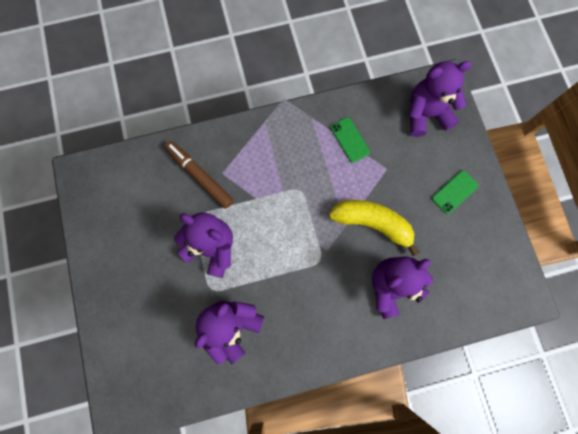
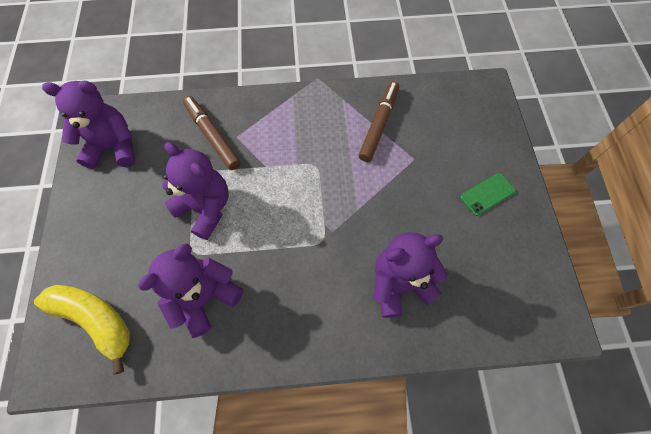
camera: 10 degrees right, 10 degrees down
(349, 139) = (378, 125): green phone -> brown marker
(373, 223) = (389, 212): yellow banana -> yellow banana (96, 320)
(426, 114) = (465, 113): purple teddy bear -> purple teddy bear (114, 147)

